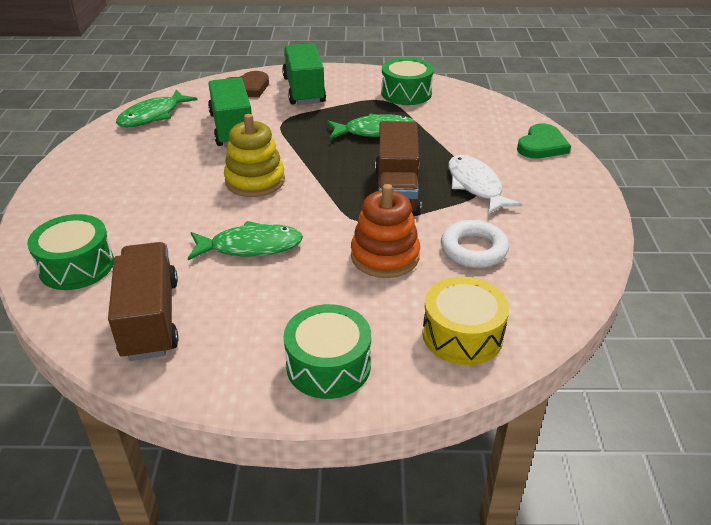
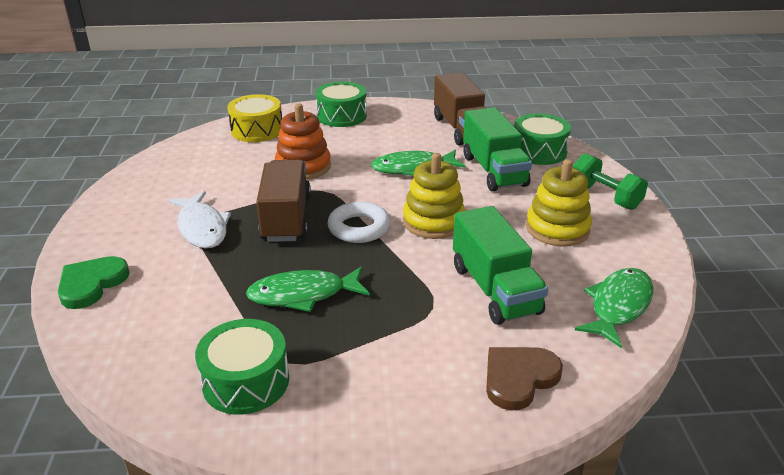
camera: 175 degrees right, 5 degrees down
(66, 198) = (605, 196): none -> green dumbbell
(145, 169) = (557, 229): none -> yellow stacking toy
(304, 90) = (420, 378): green truck -> green truck (494, 171)
(473, 249) = (229, 174): white ring -> white ring (359, 228)

